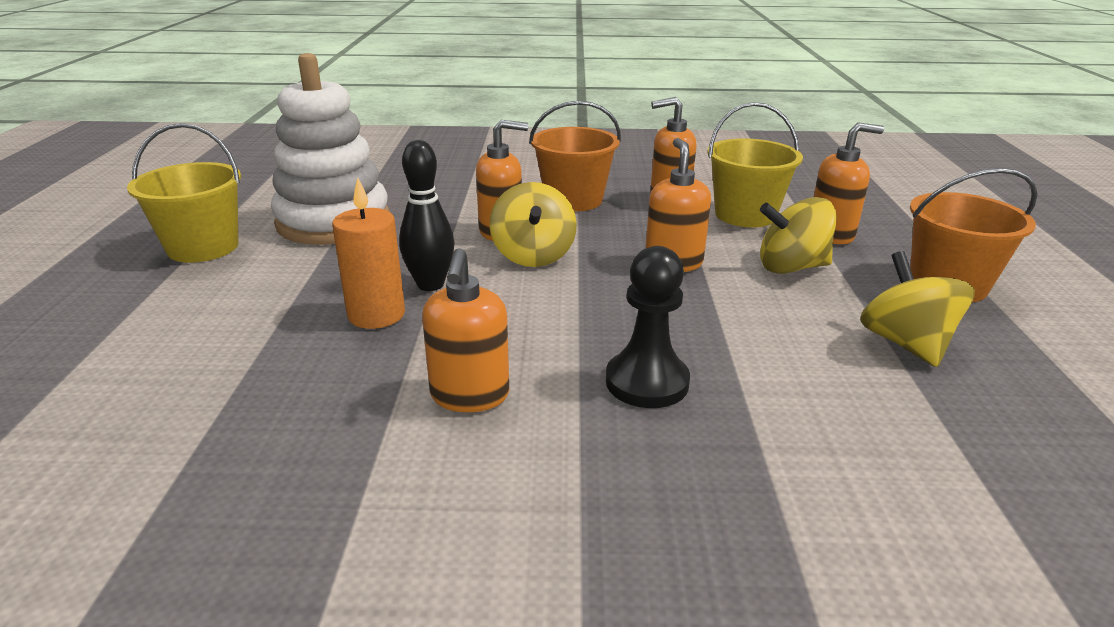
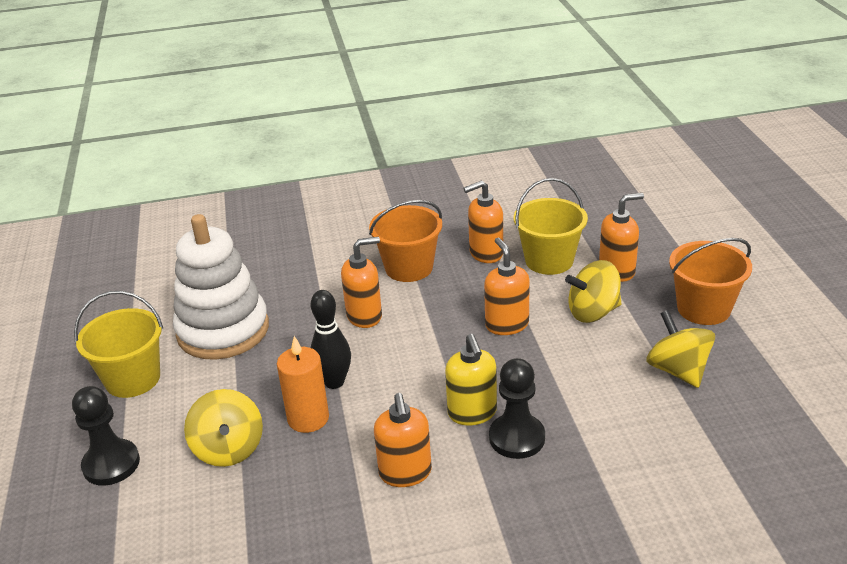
camera: 10 degrees left, 5 degrees up
(109, 320) = (111, 464): none -> black pawn
(533, 255) = (399, 337): yellow spinning top -> yellow spinning top (229, 449)
(594, 344) = (472, 413): none -> yellow soap dispenser

